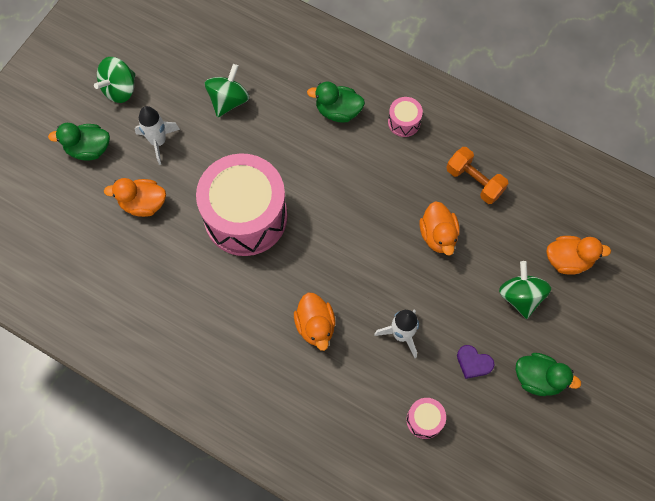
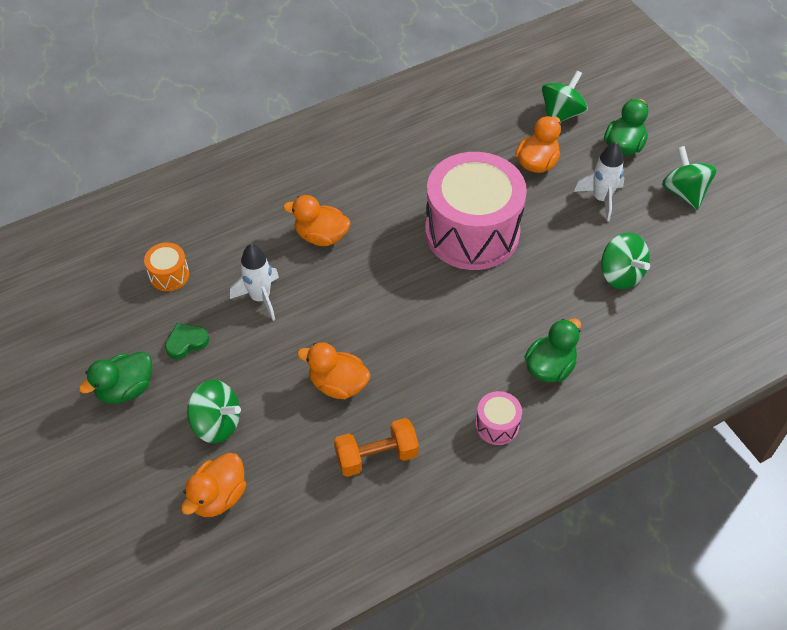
camera: 120 degrees right, 15 degrees down
(73, 210) = (561, 114): none -> green spinning top
(424, 420) = (169, 275): pink drum -> orange drum
(473, 363) = (186, 342): purple heart -> green heart

